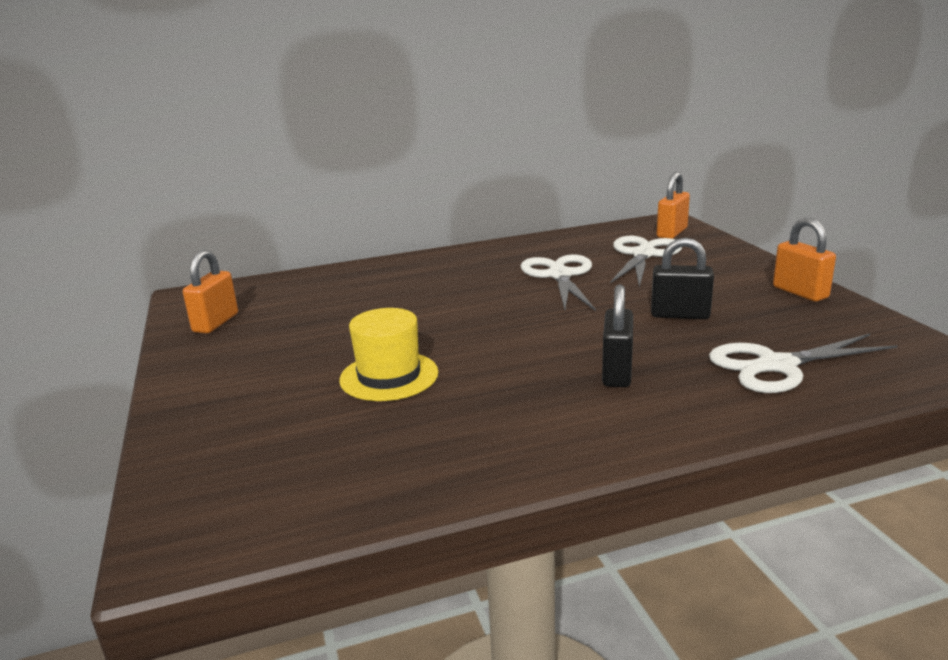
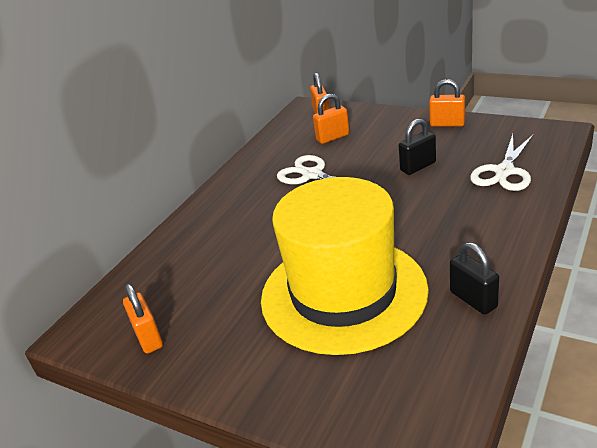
camera: 40 degrees left, 10 degrees up
(389, 376) = (343, 293): yellow hat -> yellow hat, size x2.31
(617, 372) = (448, 217): black padlock -> black padlock (473, 299)
(643, 255) = (333, 137): white scissors -> orange padlock

